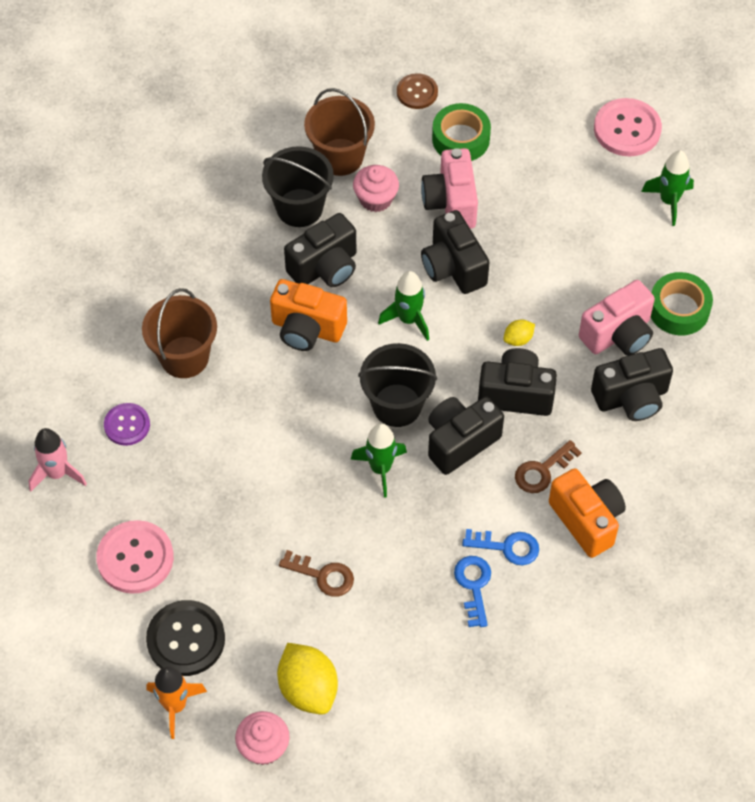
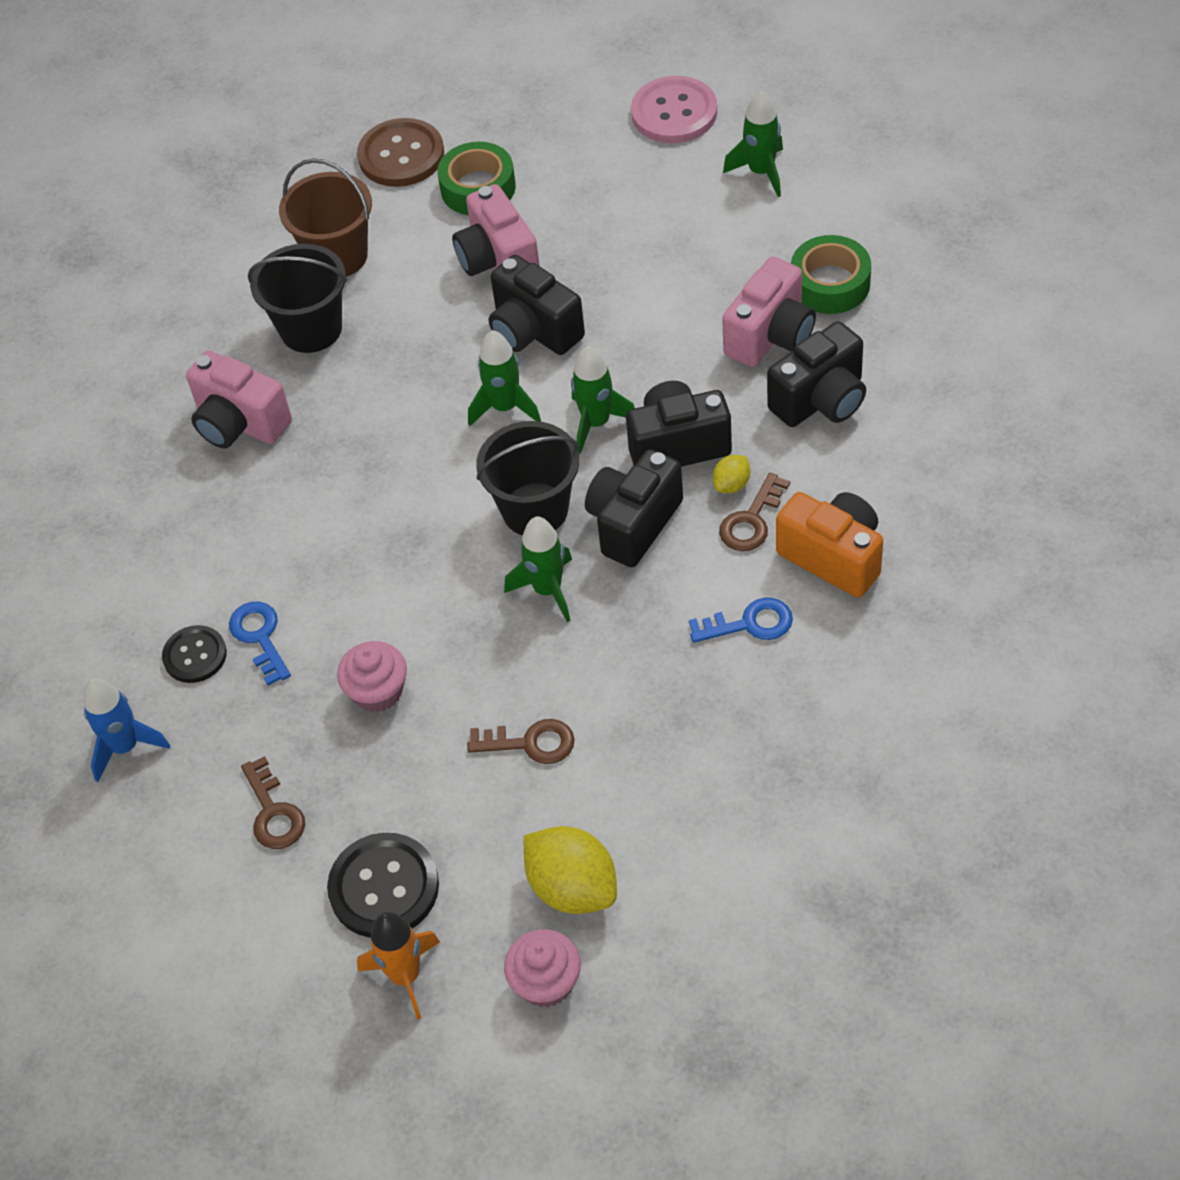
camera: 15 degrees left, 5 degrees down
(57, 473) = (125, 747): pink rocket -> blue rocket
(127, 425) = (195, 655): purple button -> black button
(135, 558) = (273, 812): pink button -> brown key
(184, 357) = (237, 549): brown bucket -> none
(222, 263) = (240, 423): none -> pink camera
(307, 329) = (381, 462): orange camera -> none
(325, 267) = (373, 385): black camera -> none
(376, 199) = (403, 287): pink cupcake -> pink cupcake (377, 691)
(417, 92) = (401, 155): brown button -> brown button, size x1.60
(466, 355) = (596, 423): none -> green rocket
(473, 585) = (728, 684): blue key -> blue key (259, 637)
(518, 339) = (651, 383): yellow lemon -> yellow lemon (731, 484)

